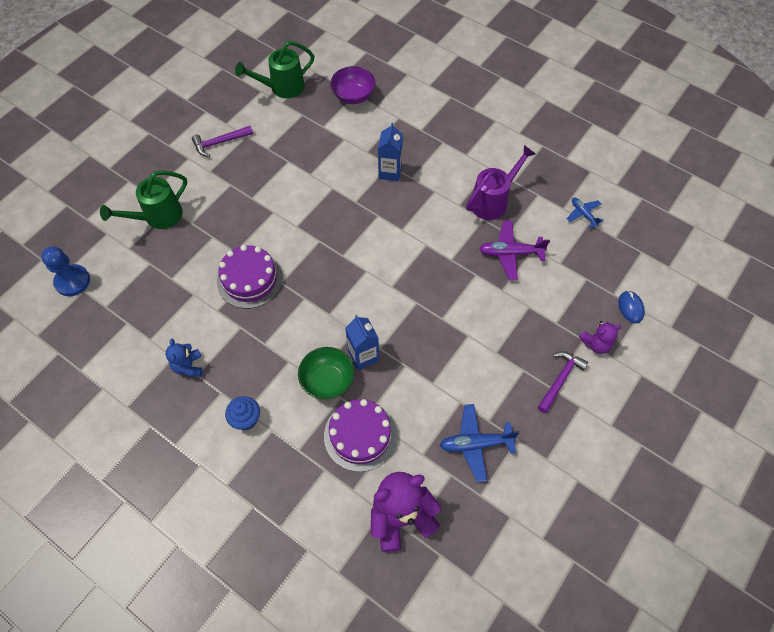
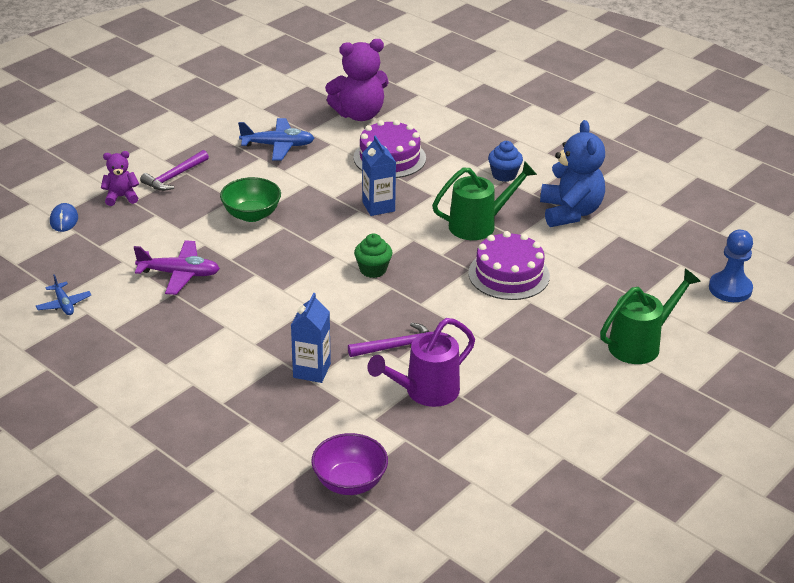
camera: 175 degrees left, 25 degrees down
(188, 366) = (570, 212): blue teddy bear -> blue teddy bear, size x1.88
(220, 143) = (568, 429): purple hammer -> purple hammer (397, 346)
(282, 88) = (472, 507): green watering can -> green watering can (479, 225)
(327, 381) = (419, 192): green bowl -> green bowl (251, 215)
(359, 274) = (373, 270): none -> green cupcake
(493, 201) = (177, 327): purple watering can -> purple watering can (425, 392)

